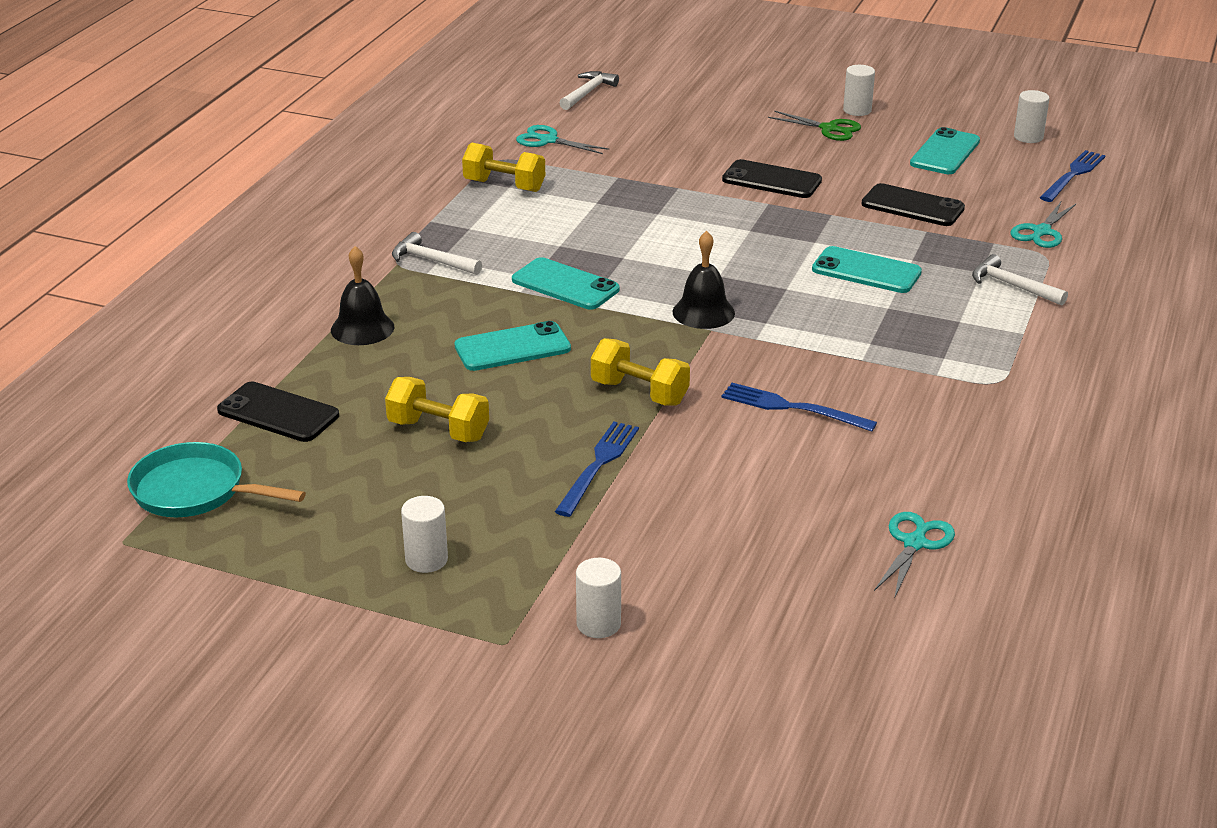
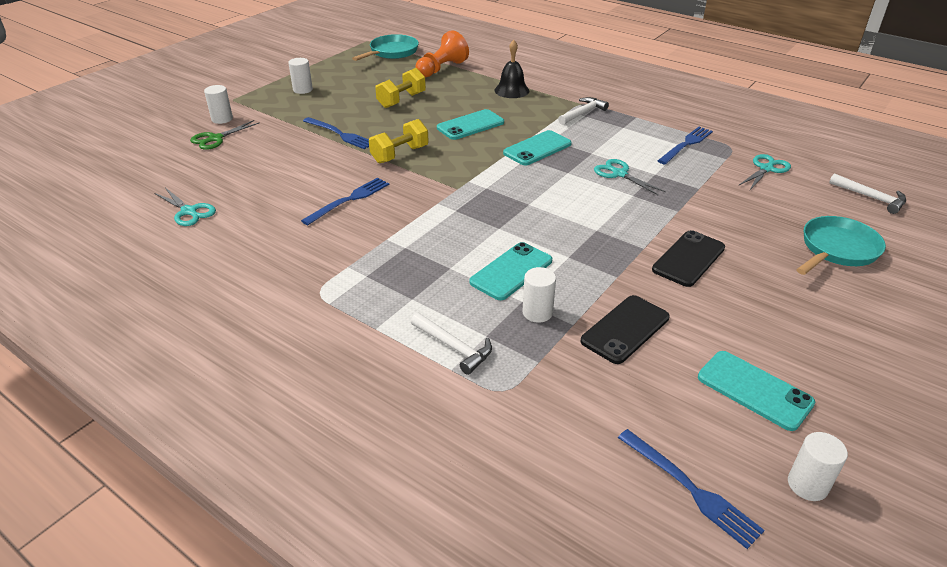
camera: 105 degrees right, 5 degrees up
(278, 413) = (441, 69): black phone -> orange pawn
(504, 186) = (686, 144): yellow dumbbell -> blue fork
(512, 347) = (470, 125): turquoise phone -> turquoise phone turned 60 degrees clockwise
(703, 312) = (481, 189): black bell -> none
(704, 113) = (837, 249): none -> turquoise pan
(829, 129) = (810, 318): green scissors -> green scissors (215, 138)
(857, 110) = (866, 351): white cylinder -> white cylinder (537, 312)
(1012, 286) = (454, 347): white hammer -> white hammer turned 75 degrees clockwise
(1041, 232) = (552, 406): turquoise scissors -> turquoise scissors (619, 174)

